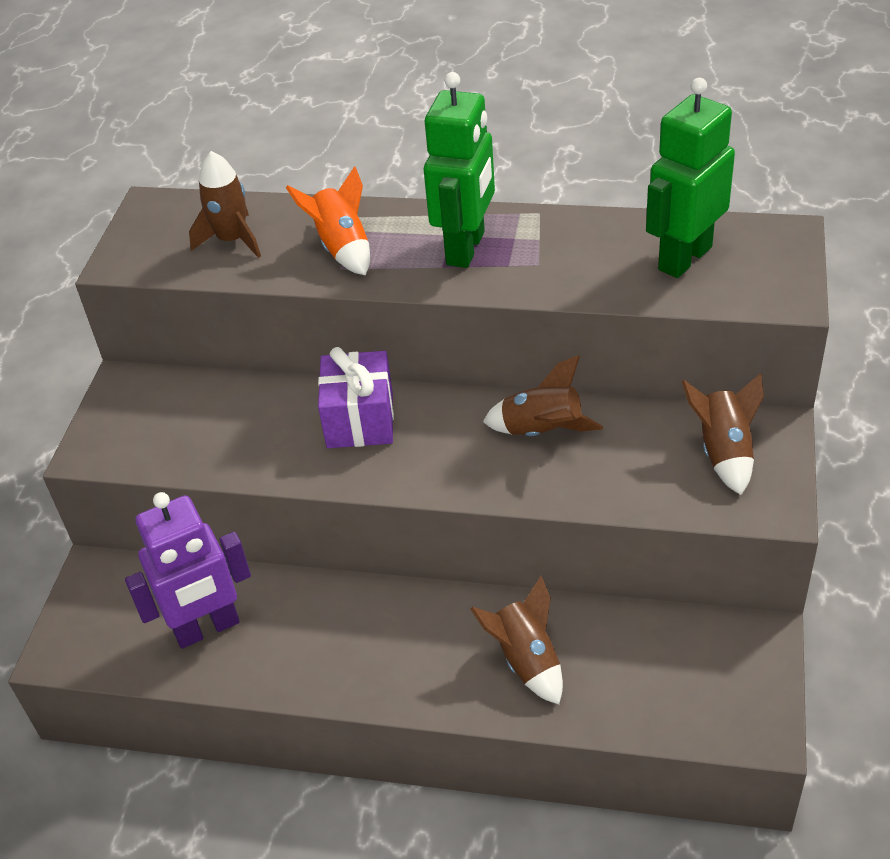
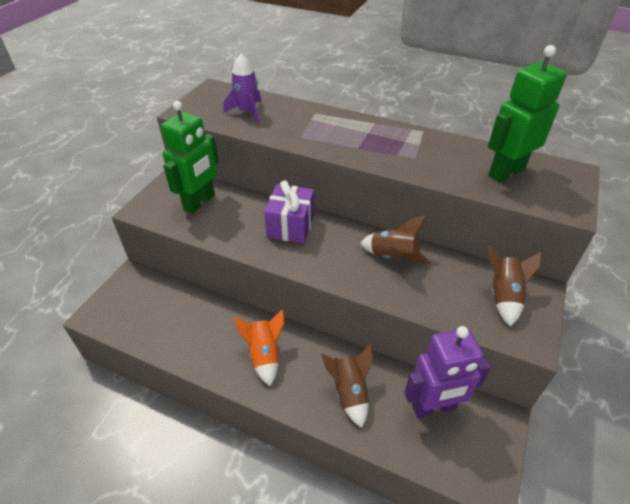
camera: 10 degrees right, 0 degrees up
(207, 628) = (176, 323): purple robot -> purple robot (434, 407)
(232, 240) = (247, 112): brown rocket -> purple rocket
(342, 248) = (305, 127): orange rocket -> orange rocket (264, 355)
(466, 248) = (375, 141): green robot -> green robot (200, 202)

